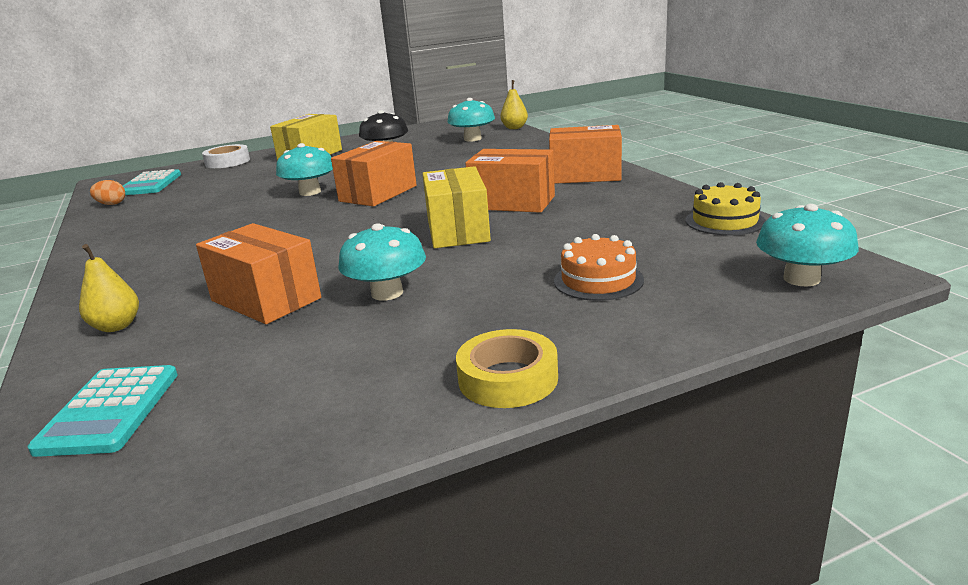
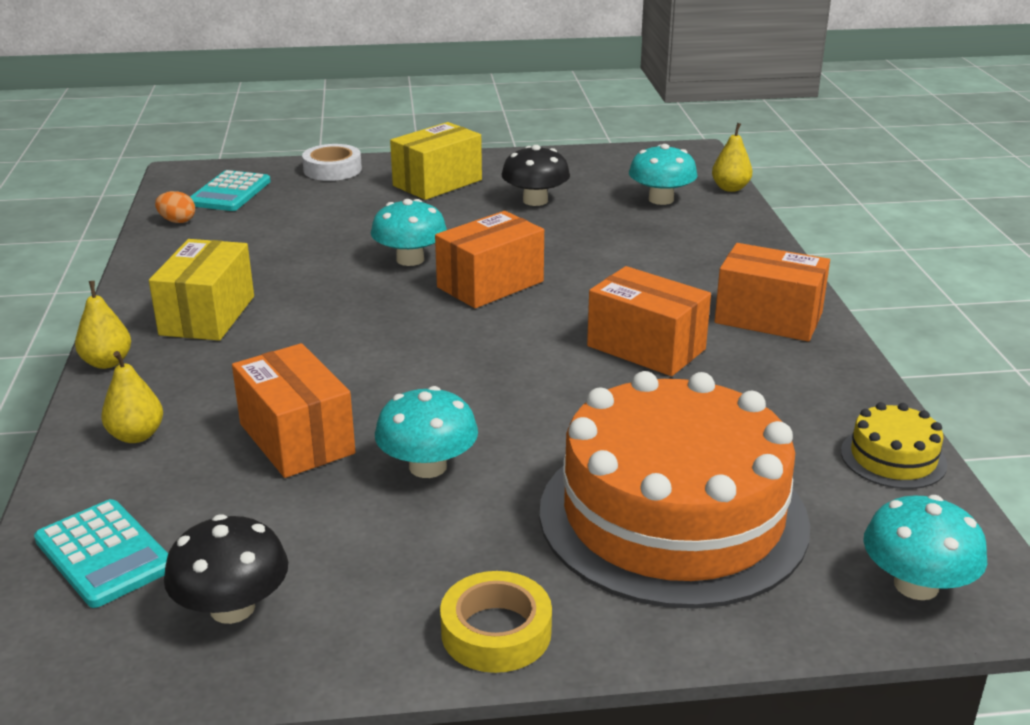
camera: 15 degrees right, 5 degrees up
(74, 288) = (107, 362): none -> yellow pear
(110, 411) = (104, 554): turquoise calculator -> turquoise calculator turned 60 degrees counterclockwise
(255, 419) = (232, 608): none -> black mushroom
(457, 230) = (554, 382): yellow box -> yellow box (207, 315)
(598, 280) = (673, 516): orange cake -> orange cake, size x2.43

